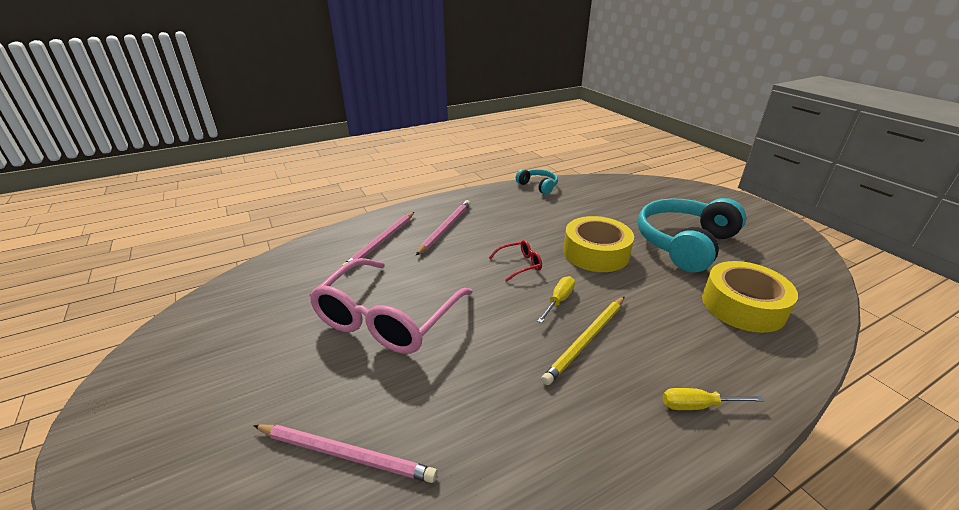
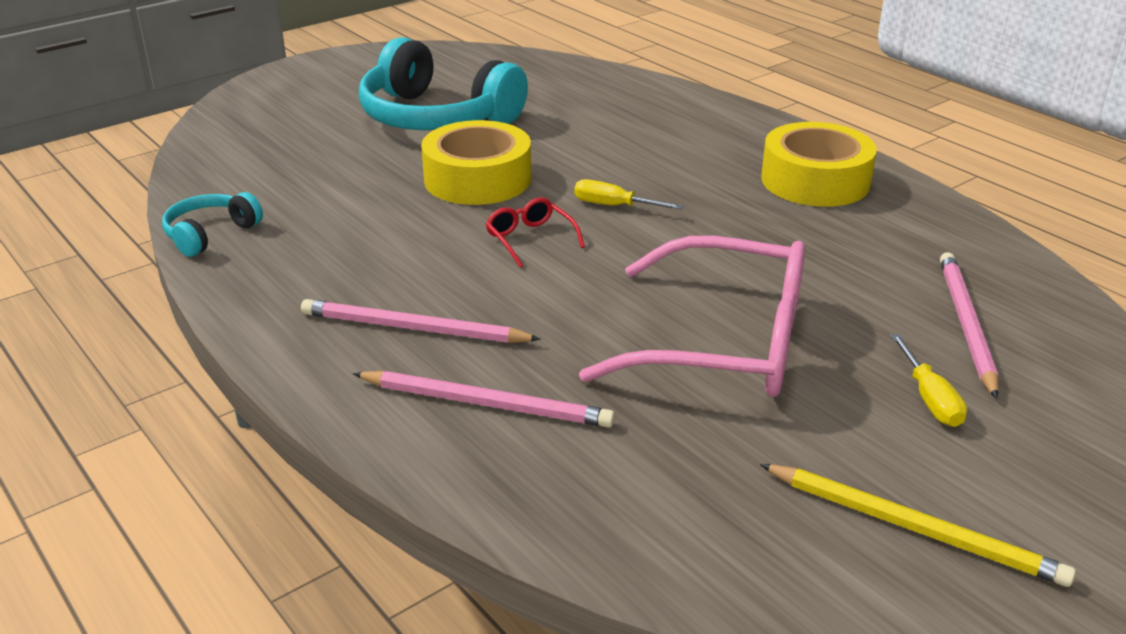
camera: 100 degrees left, 0 degrees up
(586, 340) = (688, 188): yellow pencil -> yellow pencil (913, 528)
(697, 405) = (753, 137): yellow screwdriver -> yellow screwdriver (930, 399)
(743, 306) = (576, 100): yellow tape -> yellow tape (815, 181)

